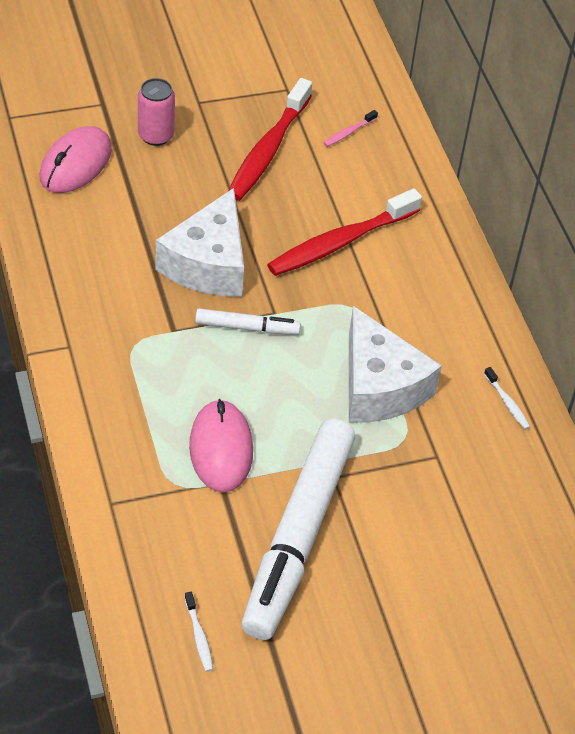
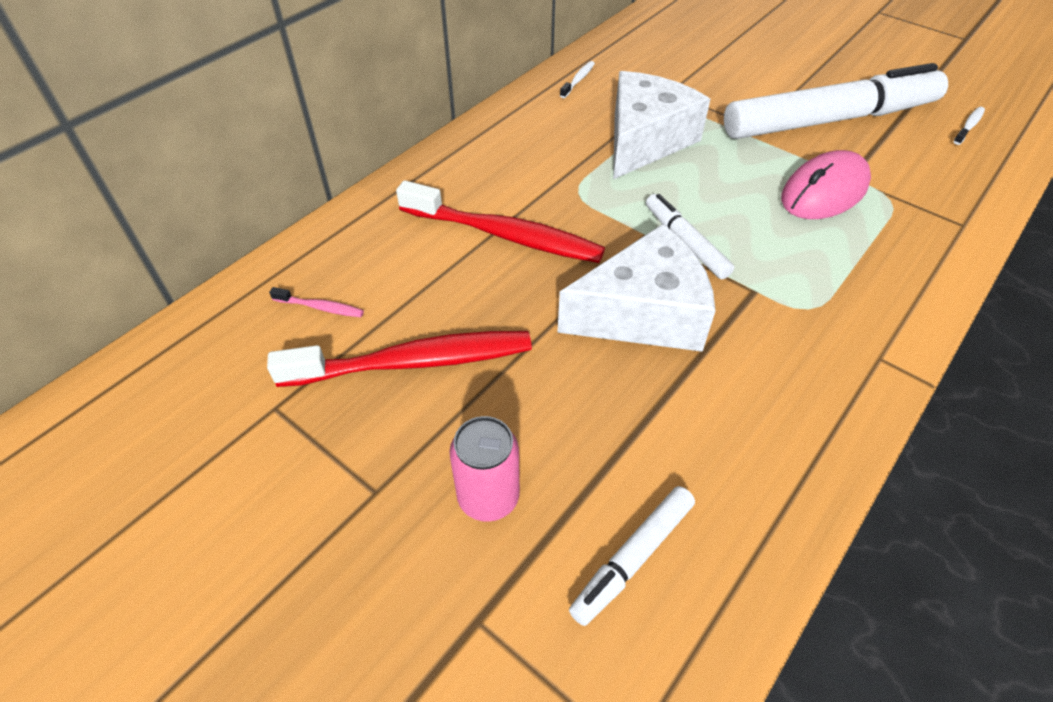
camera: 120 degrees left, 0 degrees up
(76, 164) = (632, 558): pink mouse -> white marker

